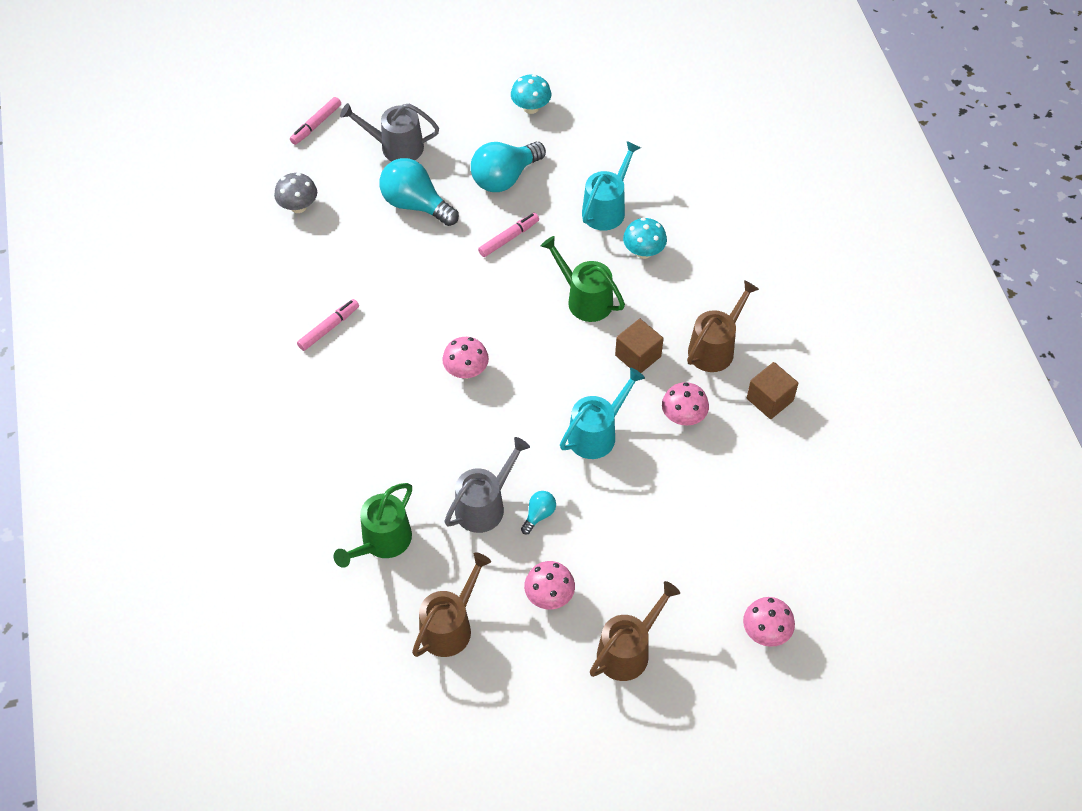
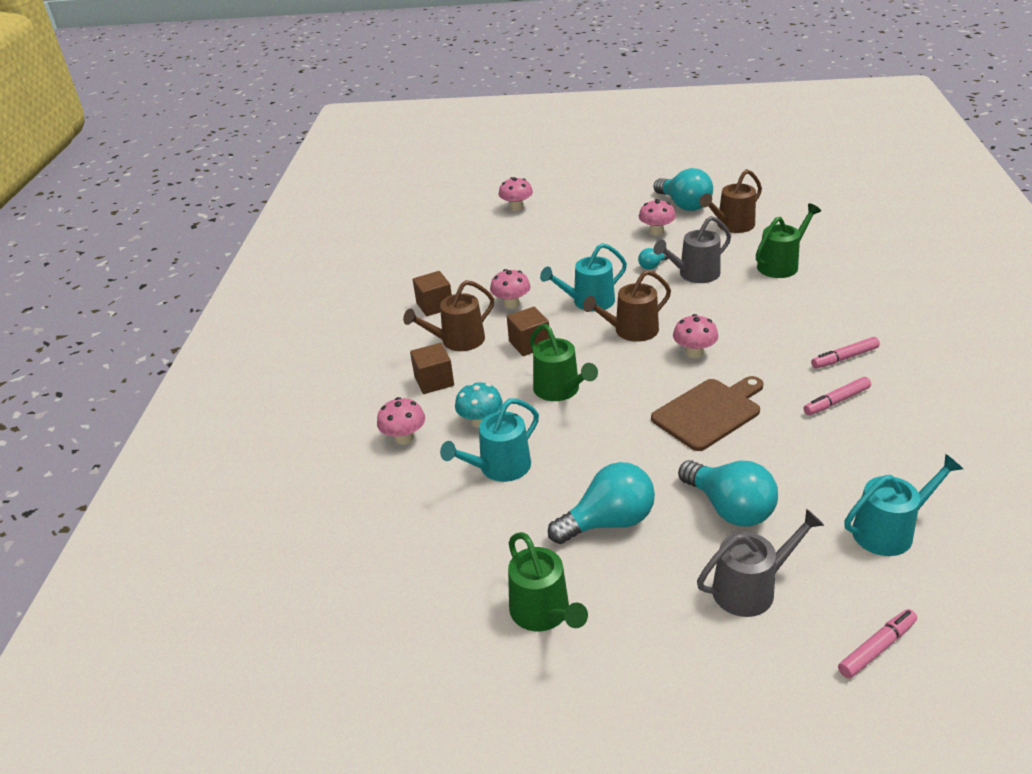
camera: 160 degrees left, 20 degrees down
(298, 206) = (889, 531): grey mushroom -> turquoise watering can
(396, 147) = (750, 589): grey watering can -> grey watering can turned 45 degrees counterclockwise
(442, 296) = (709, 412): none -> brown cutting board
(509, 238) = (622, 455): pink marker -> pink marker (844, 358)
(523, 674) = (684, 205): none -> turquoise light bulb
(531, 108) = (543, 613): turquoise mushroom -> green watering can
(628, 651) = (611, 208): brown watering can -> brown watering can (631, 331)
(702, 224) = (404, 437): none -> pink mushroom
(710, 290) = (434, 381): none -> brown cube

